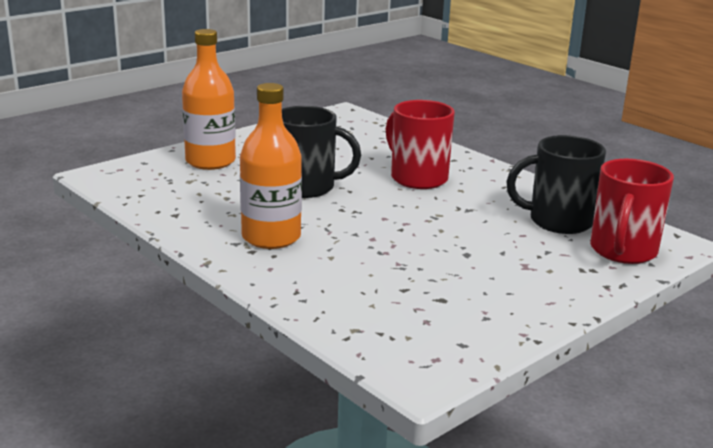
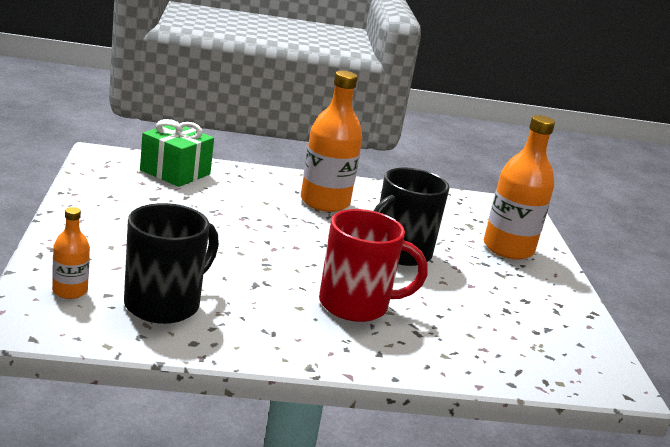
camera: 125 degrees right, 0 degrees up
(365, 320) = (175, 172): none -> green gift
(622, 251) = (70, 291): red mug -> orange bottle

